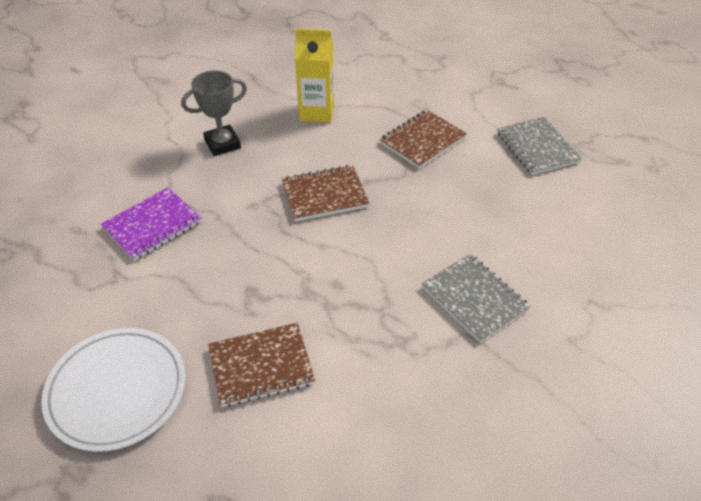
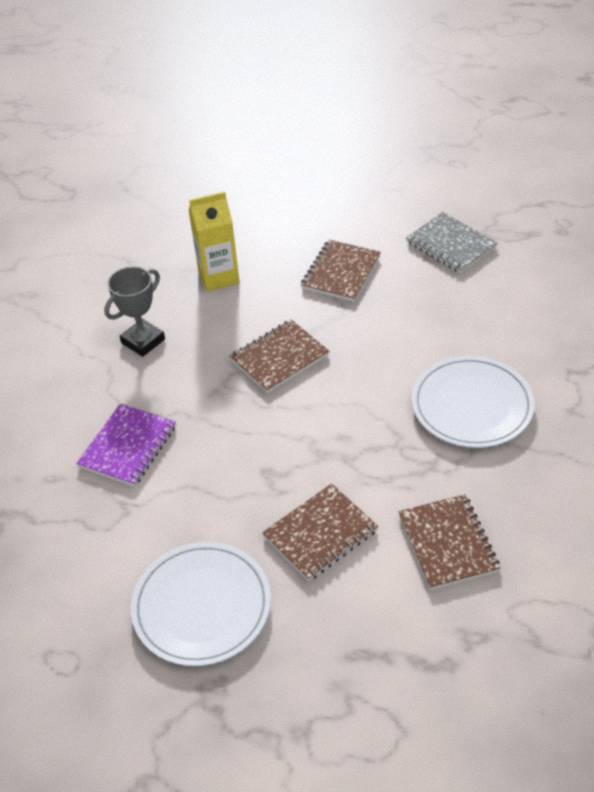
camera: 20 degrees left, 0 degrees up
(373, 425) = (447, 543): none -> brown notebook
(474, 299) = (471, 405): grey notebook -> white plate

